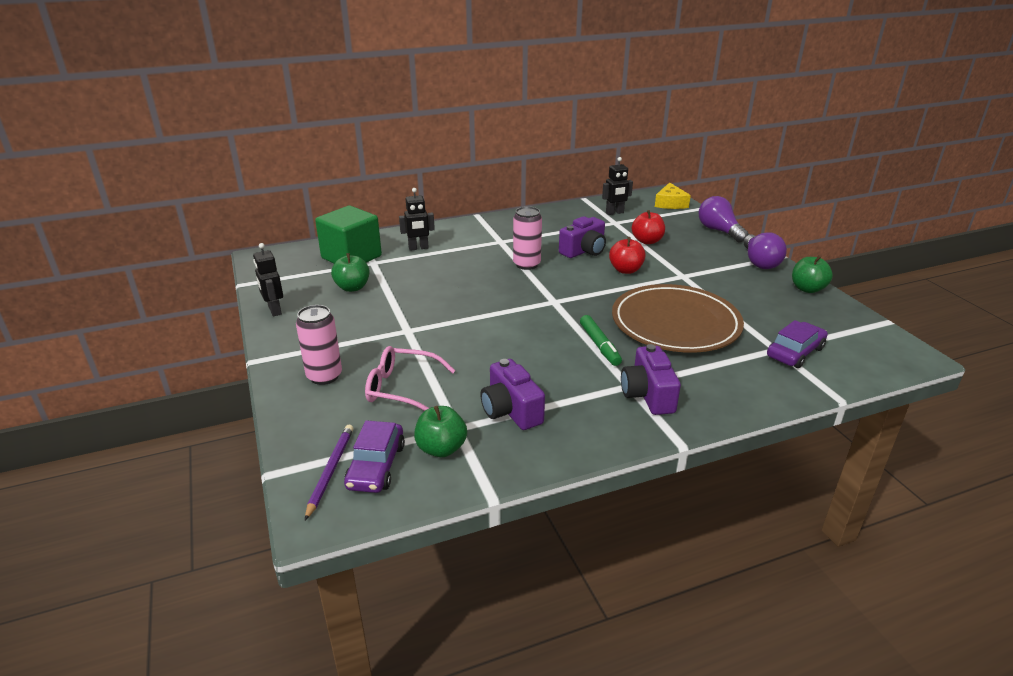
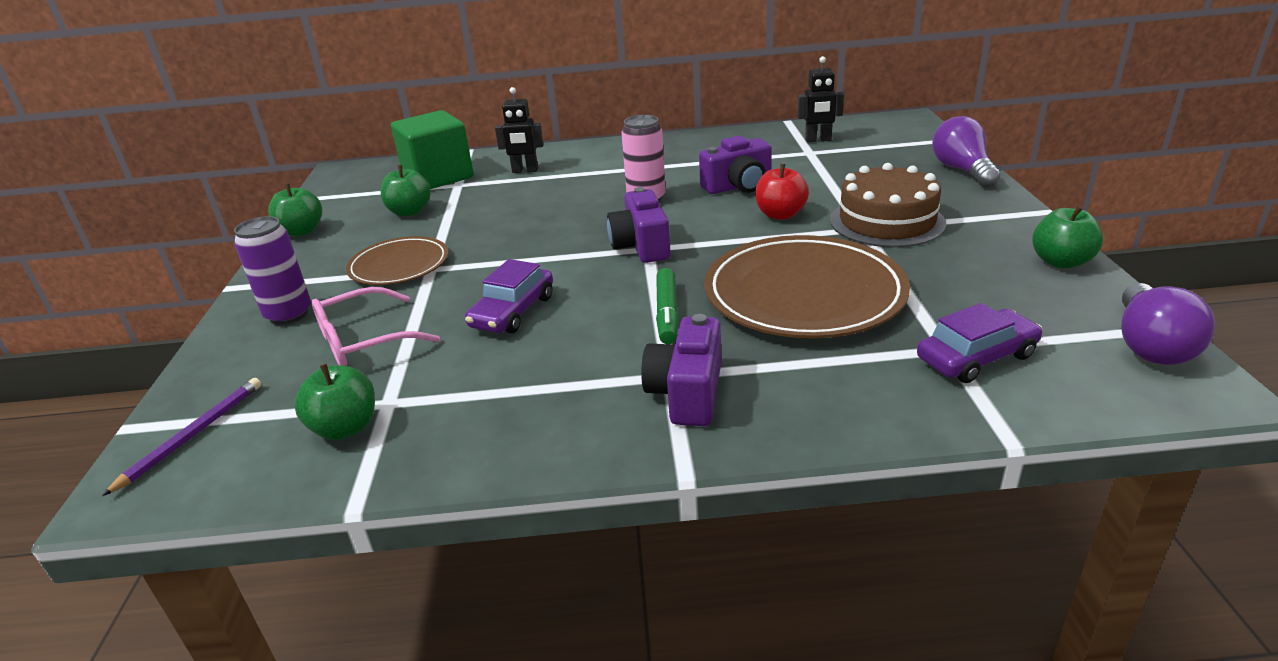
camera: 20 degrees right, 0 degrees up
(274, 310) = (302, 231): black robot -> green apple
(324, 376) = (289, 314): pink can -> purple can
(376, 466) = (249, 438): purple car -> purple car (513, 312)
(380, 330) = (399, 265): none -> brown plate
(402, 388) = (364, 340): pink glasses -> pink glasses turned 60 degrees counterclockwise
(511, 410) = (476, 389): purple camera -> purple camera (641, 246)
(647, 241) = (840, 178): red apple -> none
(670, 203) = (910, 131): yellow cheese -> none
(695, 270) = (887, 221): none -> brown cake
(759, 262) = (1001, 217): purple light bulb -> purple light bulb (1150, 345)

